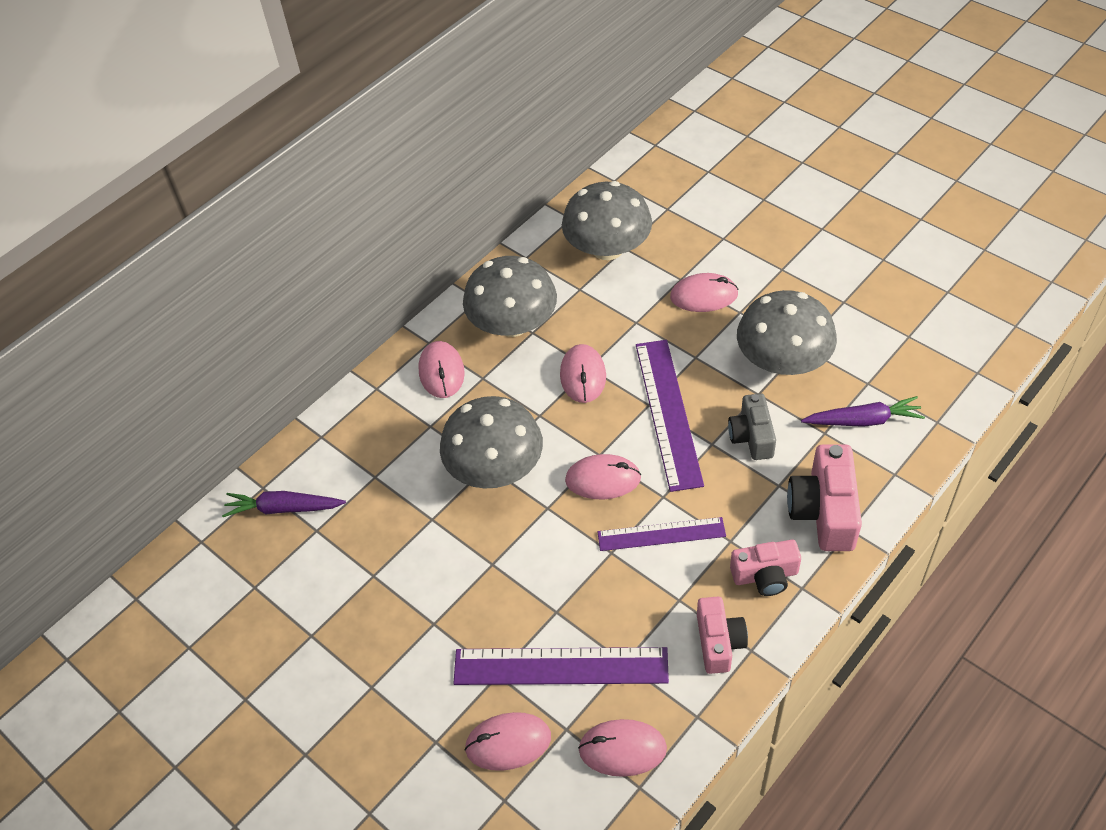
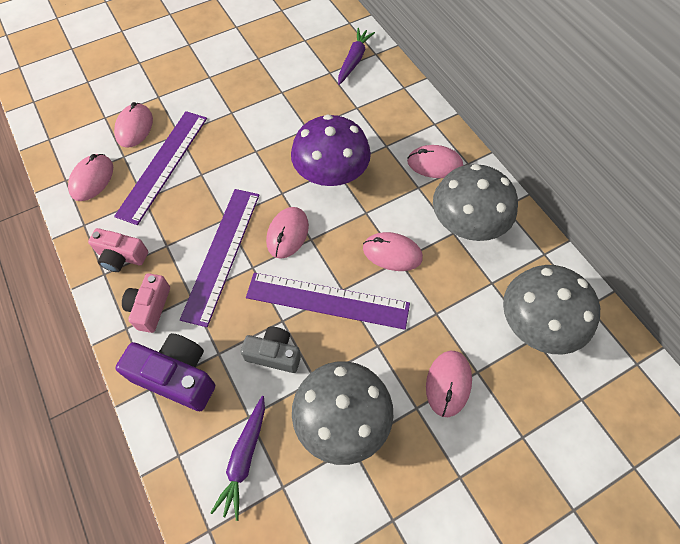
camera: 105 degrees right, 10 degrees up
(495, 468) = (331, 172): grey mushroom -> purple mushroom
(661, 534) = (222, 254): purple ruler -> purple ruler, size x1.58
(824, 511) = (177, 376): pink camera -> purple camera

